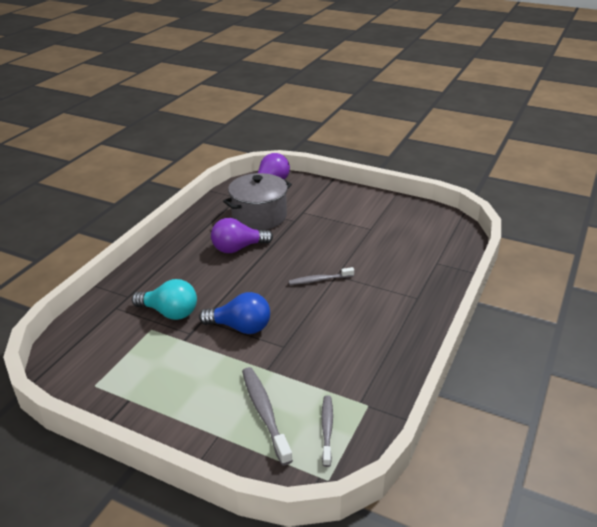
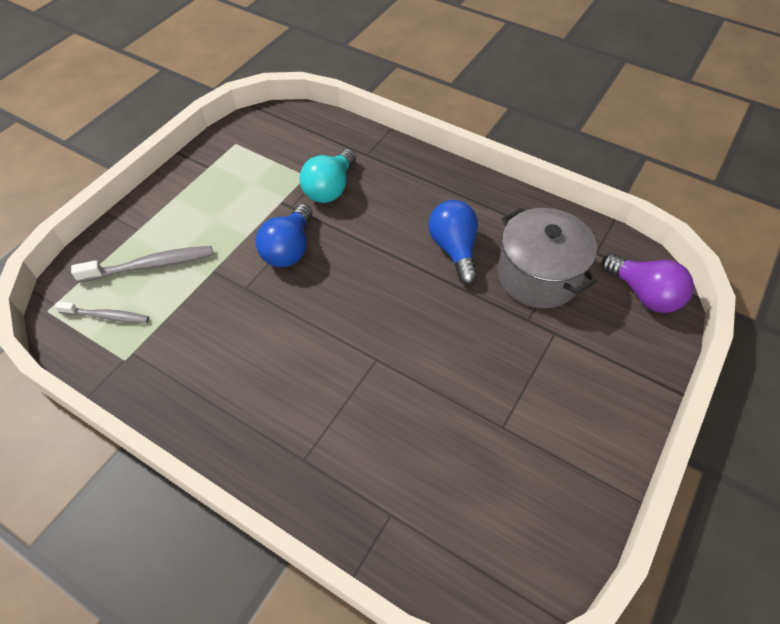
camera: 95 degrees right, 20 degrees up
(238, 248) = (454, 249): purple light bulb -> blue light bulb
(319, 280) = (368, 337): grey toothbrush -> none

